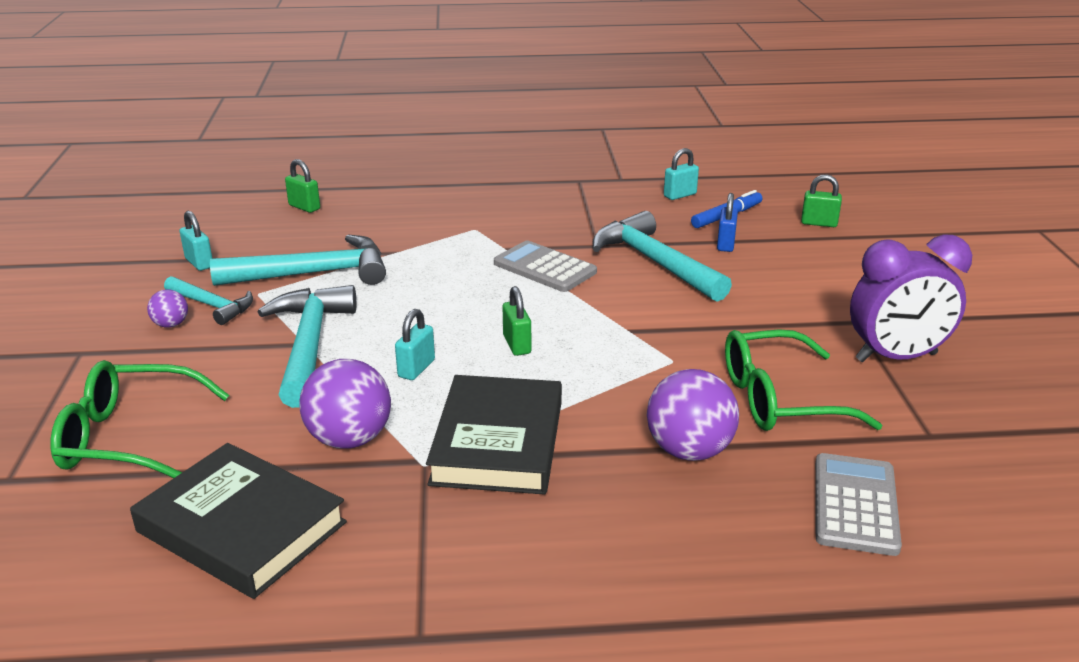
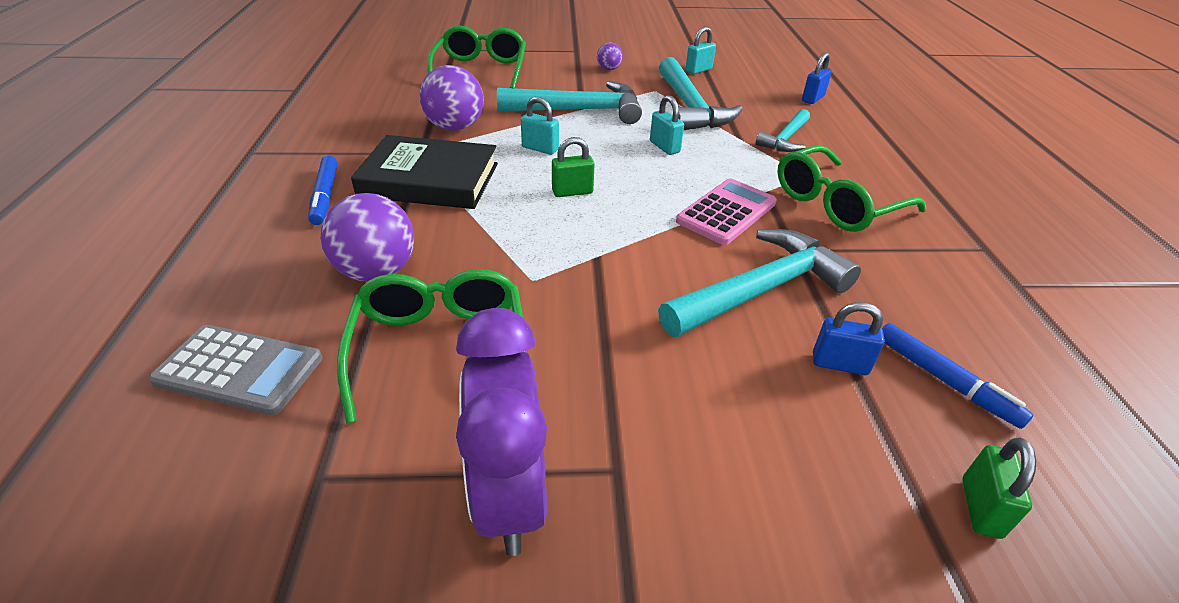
camera: 90 degrees right, 10 degrees up
(212, 305) = (635, 78): turquoise hammer -> turquoise hammer (785, 139)
(241, 527) = (381, 102): black book -> none
(304, 207) = (813, 99): green padlock -> blue padlock
(523, 221) = (837, 203): none -> green glasses
(544, 268) = (726, 212): grey calculator -> pink calculator
(546, 521) = (325, 196): none -> blue marker
(680, 195) = (996, 338): turquoise padlock -> turquoise padlock (664, 147)

